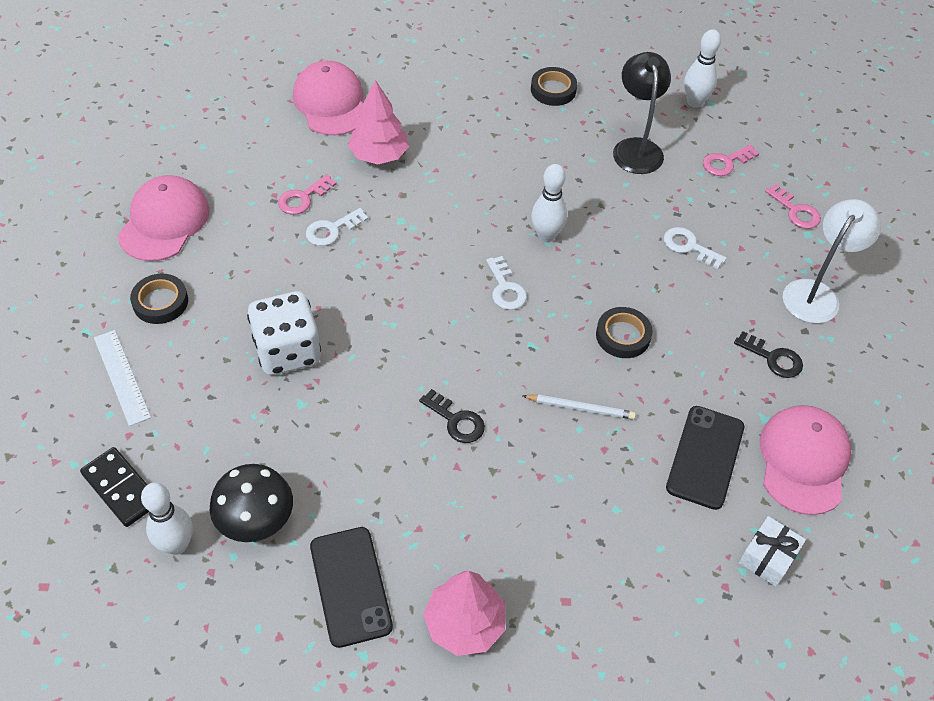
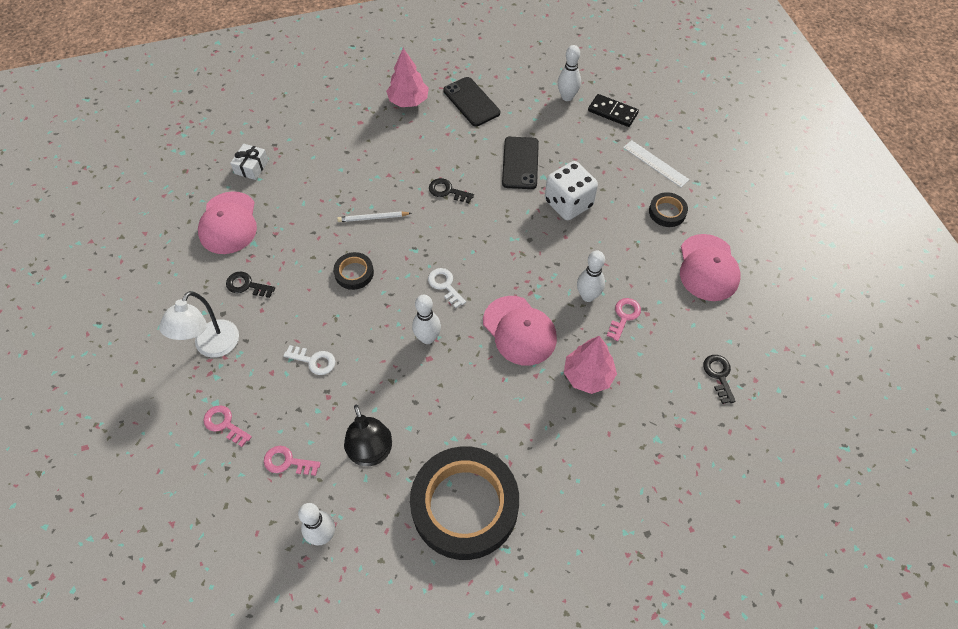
camera: 165 degrees right, 5 degrees up
(240, 121) = (719, 375): none -> black key
(256, 521) = (534, 116): black mushroom -> none
(331, 103) = (657, 421): pink cap -> pink cap (519, 331)
(332, 230) = (588, 296): white key -> white bowling pin
(553, 90) = (465, 505): black tape -> black tape, size x2.33
(705, 457) = (291, 209): black phone -> black phone (520, 163)
(726, 162) = (287, 462): pink key -> pink key turned 120 degrees counterclockwise

